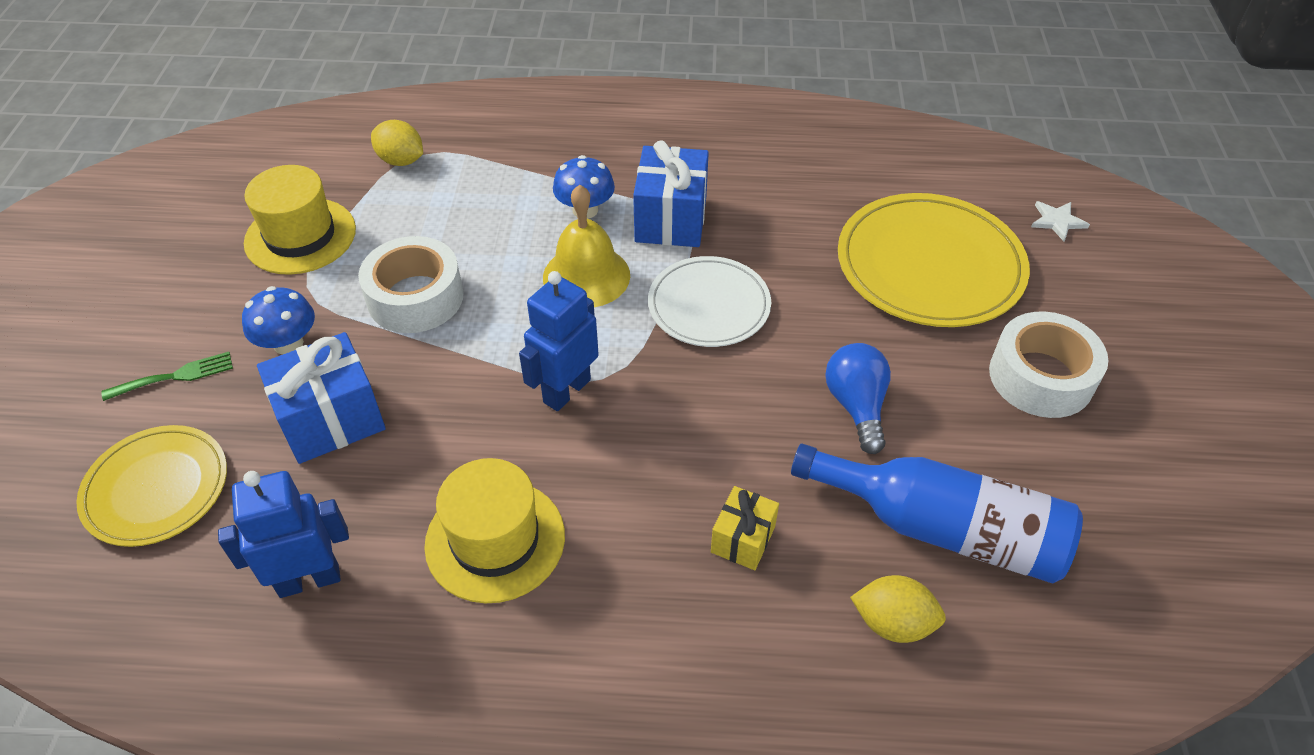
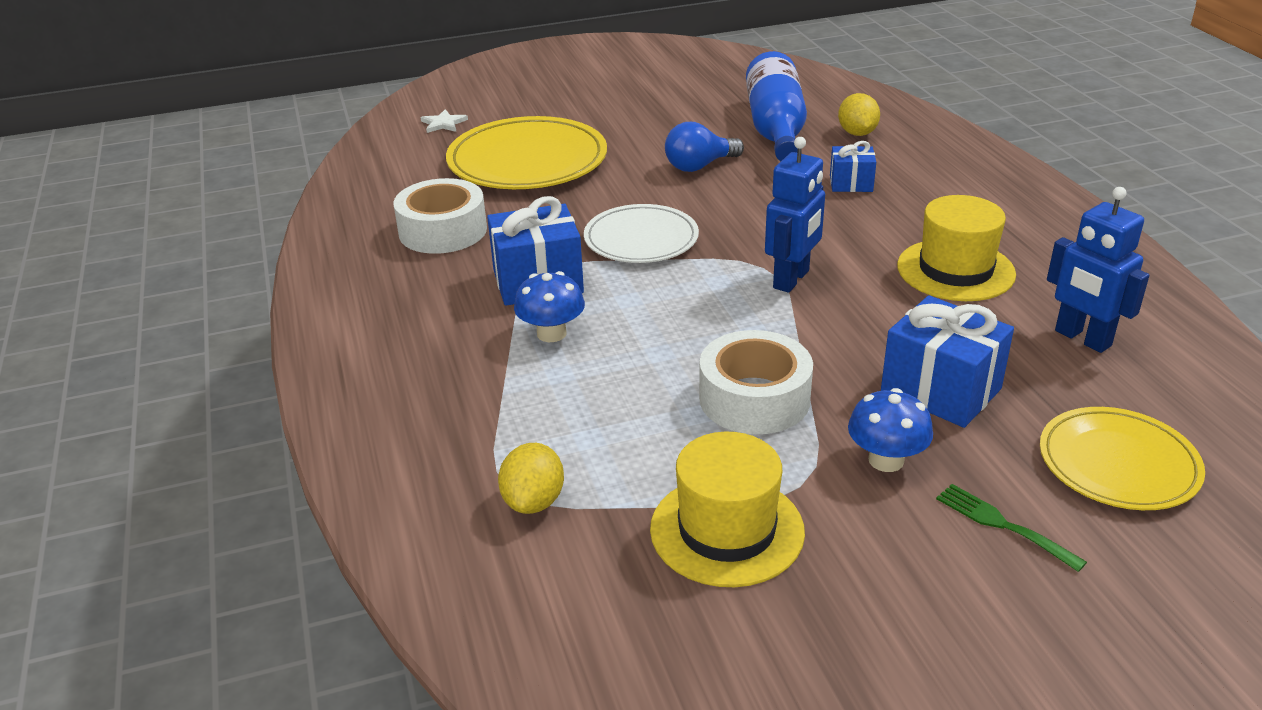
camera: 110 degrees left, 15 degrees down
(566, 391) = (792, 279): blue robot -> blue robot turned 75 degrees counterclockwise
(586, 276) = (648, 307): yellow bell -> none
(743, 539) = (851, 183): yellow gift -> blue gift
(1041, 377) = (619, 115): white tape -> white tape (443, 231)

